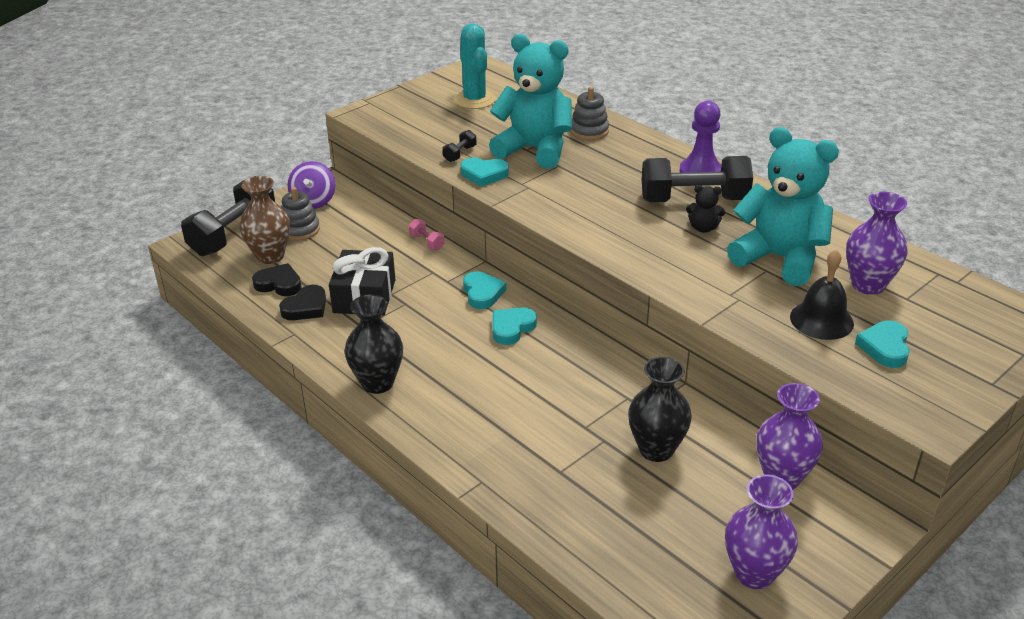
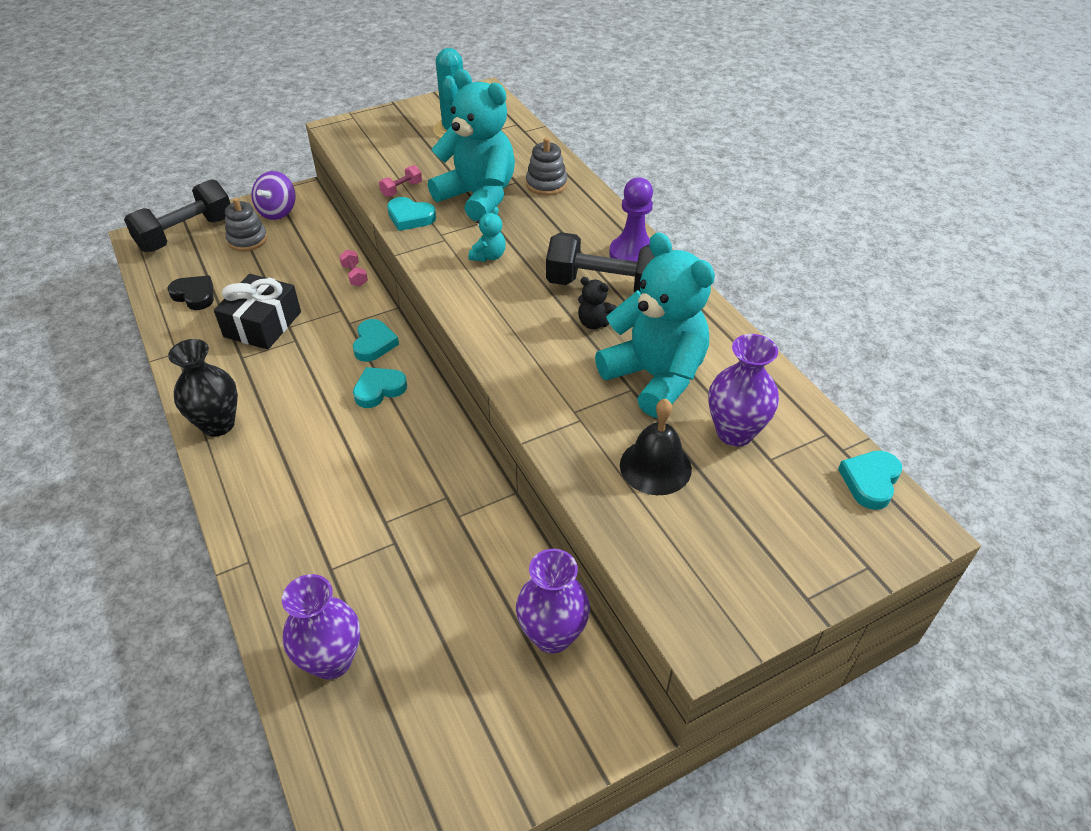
camera: 15 degrees right, 10 degrees up
(270, 256) = (204, 263): brown vase -> none
(306, 307) = (203, 326): black heart -> none
(460, 154) = (401, 189): black dumbbell -> pink dumbbell
(577, 193) = (488, 256): none -> turquoise teddy bear
(656, 449) = (440, 567): black vase -> none
(754, 573) = (455, 749): purple vase -> purple vase (332, 660)
(885, 347) = (706, 519): turquoise heart -> turquoise heart (870, 481)

